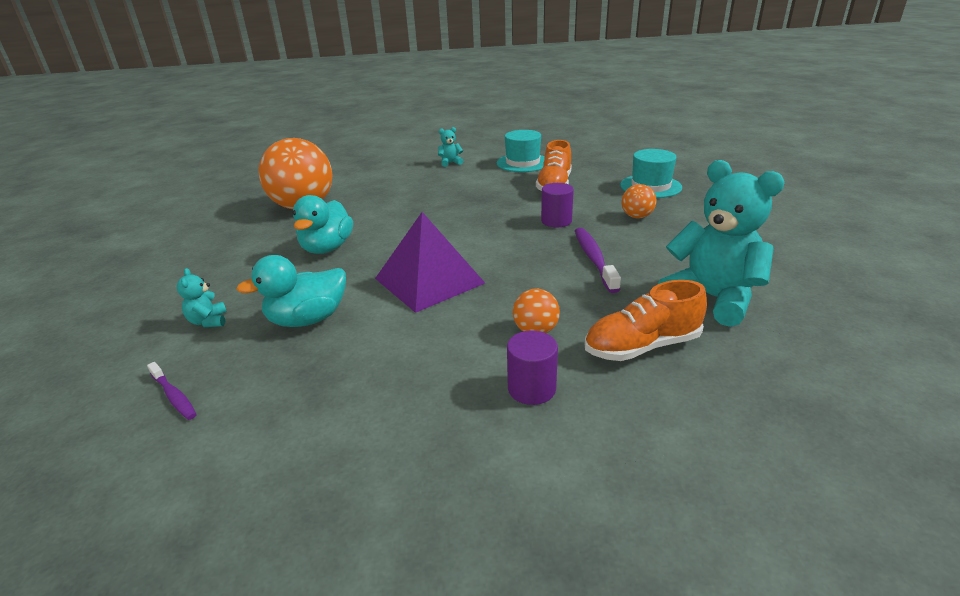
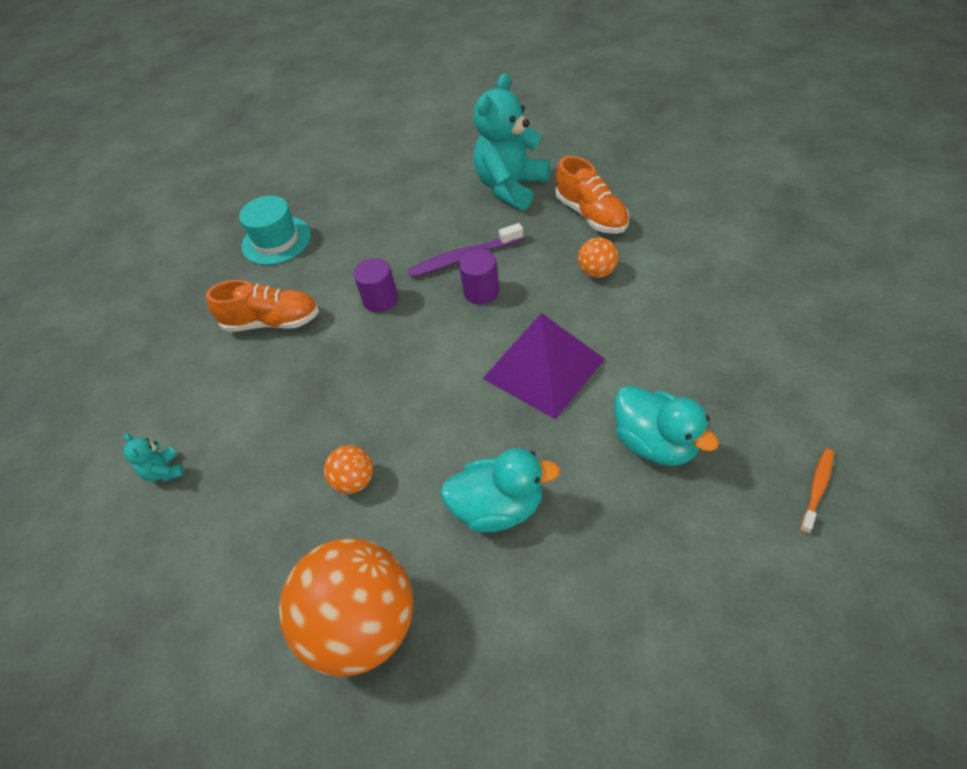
camera: 100 degrees left, 20 degrees up
(174, 396) = (817, 489): purple toothbrush -> orange toothbrush
(208, 321) = (705, 544): turquoise teddy bear -> none
(522, 163) = (178, 374): turquoise hat -> none
(531, 388) = (668, 259): purple cylinder -> purple cylinder (481, 292)
(637, 216) = (361, 242): orange ball -> orange ball (354, 481)

